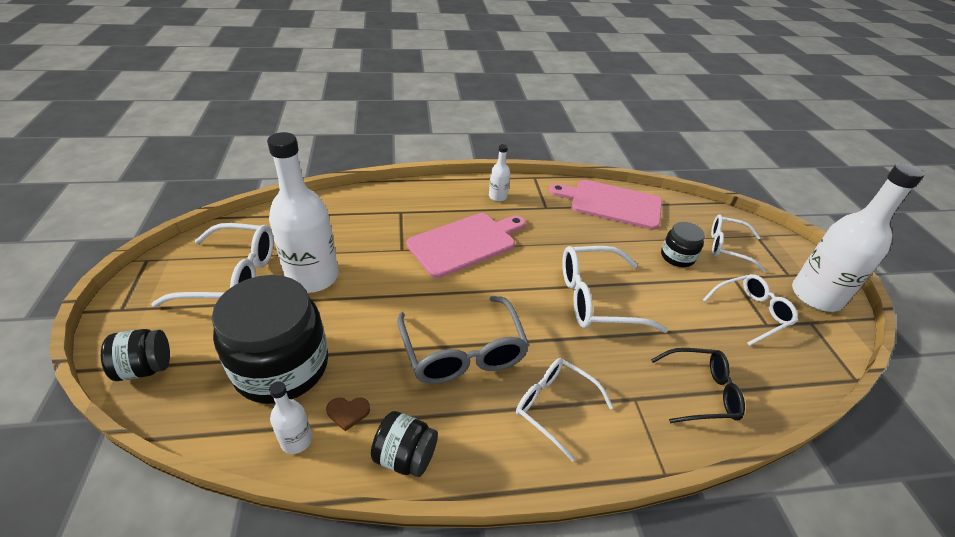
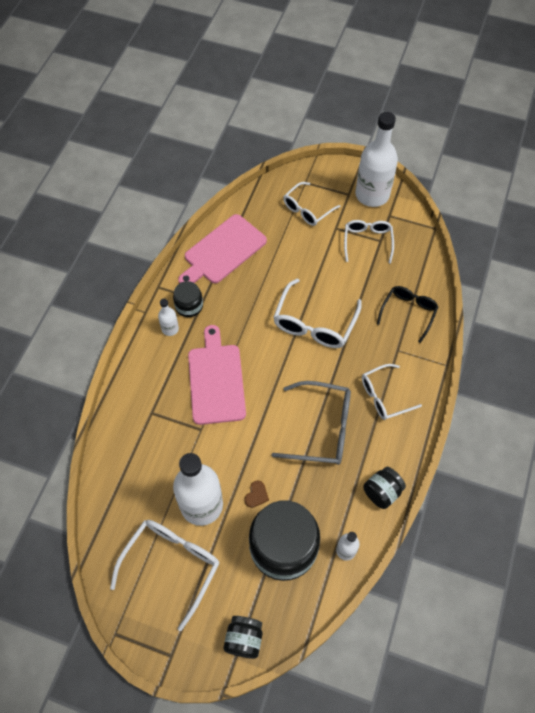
camera: 60 degrees left, 20 degrees up
(348, 412) = (338, 515): brown heart -> brown heart (256, 495)
(677, 257) = (300, 247): black jar -> black jar (189, 306)

